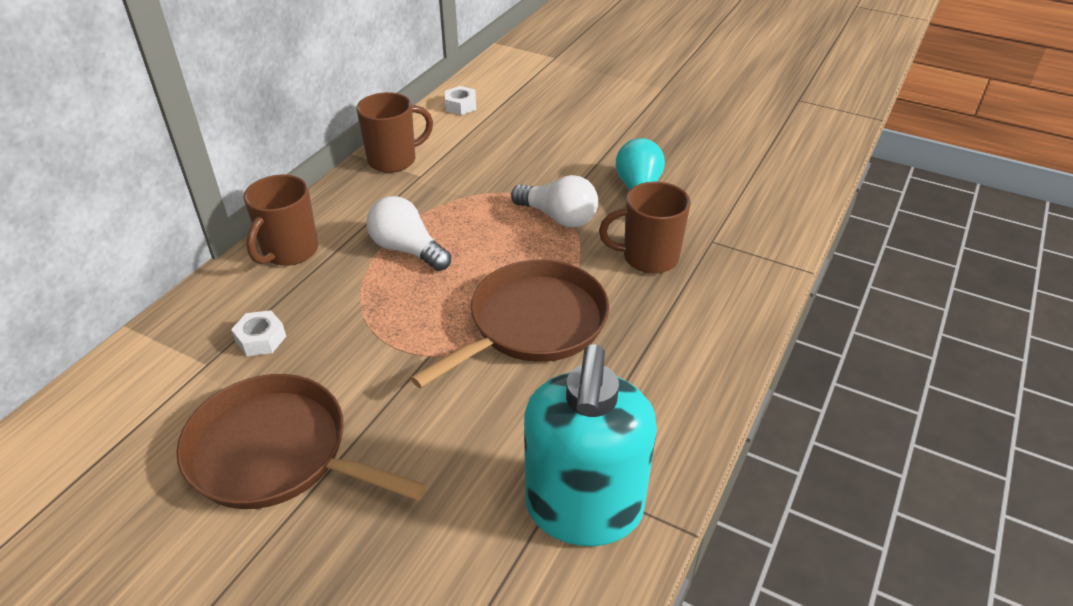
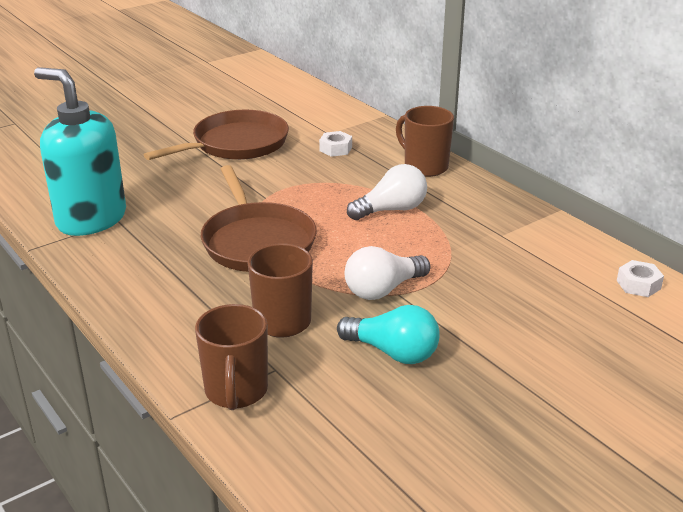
camera: 115 degrees right, 10 degrees down
(394, 160) = (536, 227): brown mug -> brown mug (236, 392)

